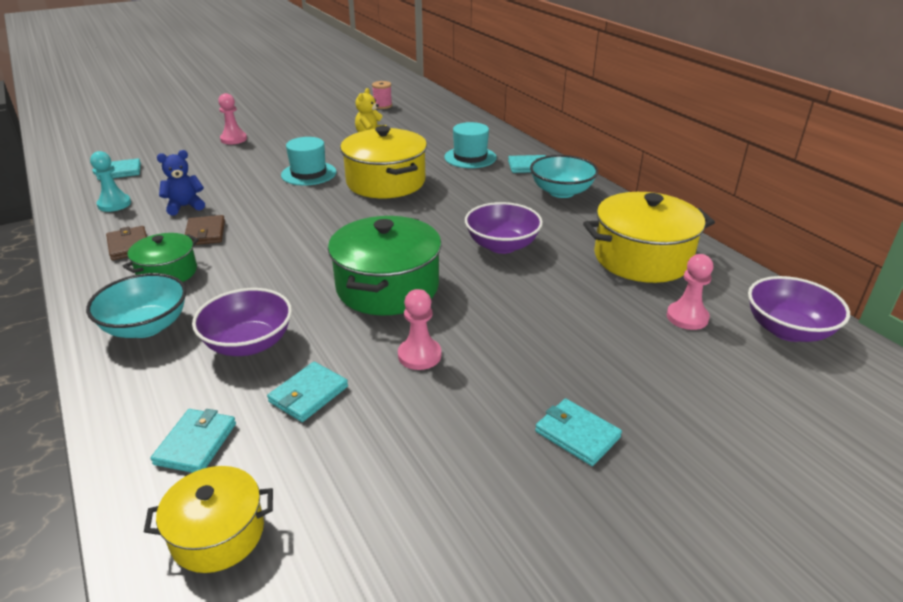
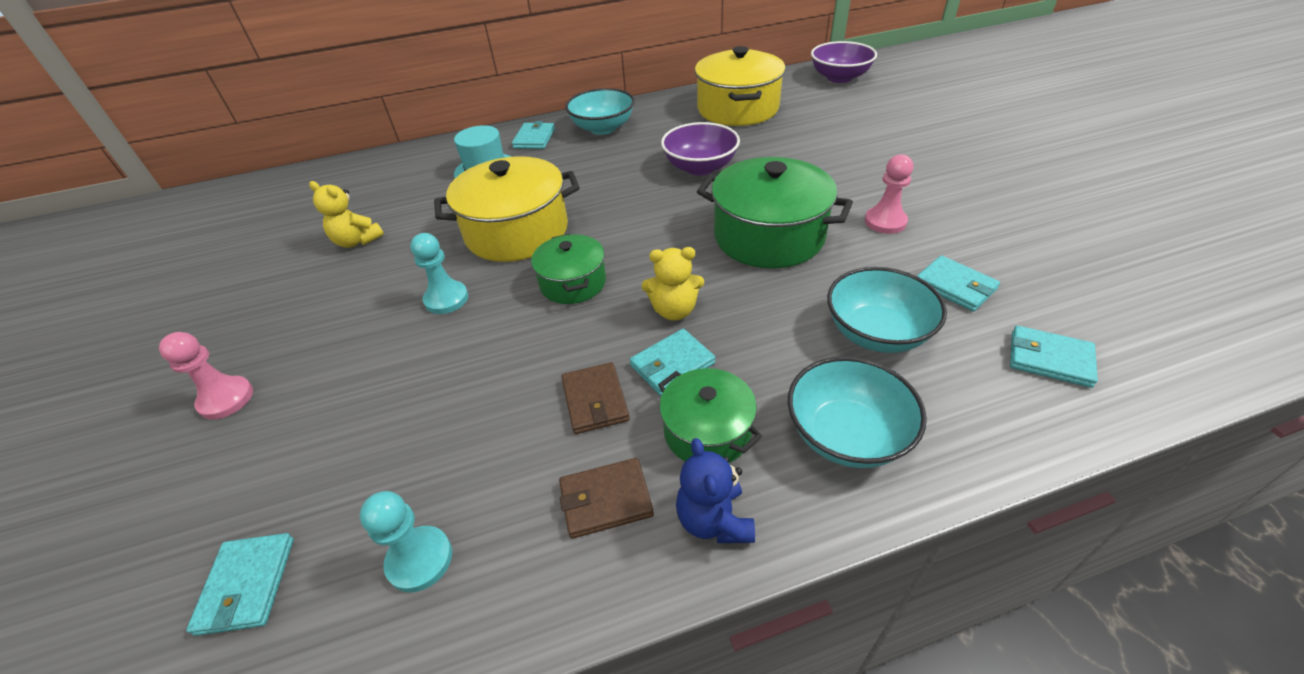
camera: 75 degrees left, 10 degrees up
(185, 206) = (487, 438): blue teddy bear -> blue teddy bear (714, 520)
(205, 233) = (595, 400): brown wallet -> brown wallet turned 75 degrees clockwise
(218, 534) = (1152, 332): yellow pot -> none
(249, 343) = (876, 333): purple bowl -> turquoise bowl
(288, 251) = (674, 310): none -> yellow teddy bear
(309, 173) = (446, 299): turquoise hat -> turquoise pawn
(323, 210) = (573, 283): none -> green pot
(382, 106) = (245, 228): pink spool -> none
(577, 434) = (969, 161): turquoise wallet -> turquoise wallet (672, 364)
(687, 317) = (824, 105): pink pawn -> none

